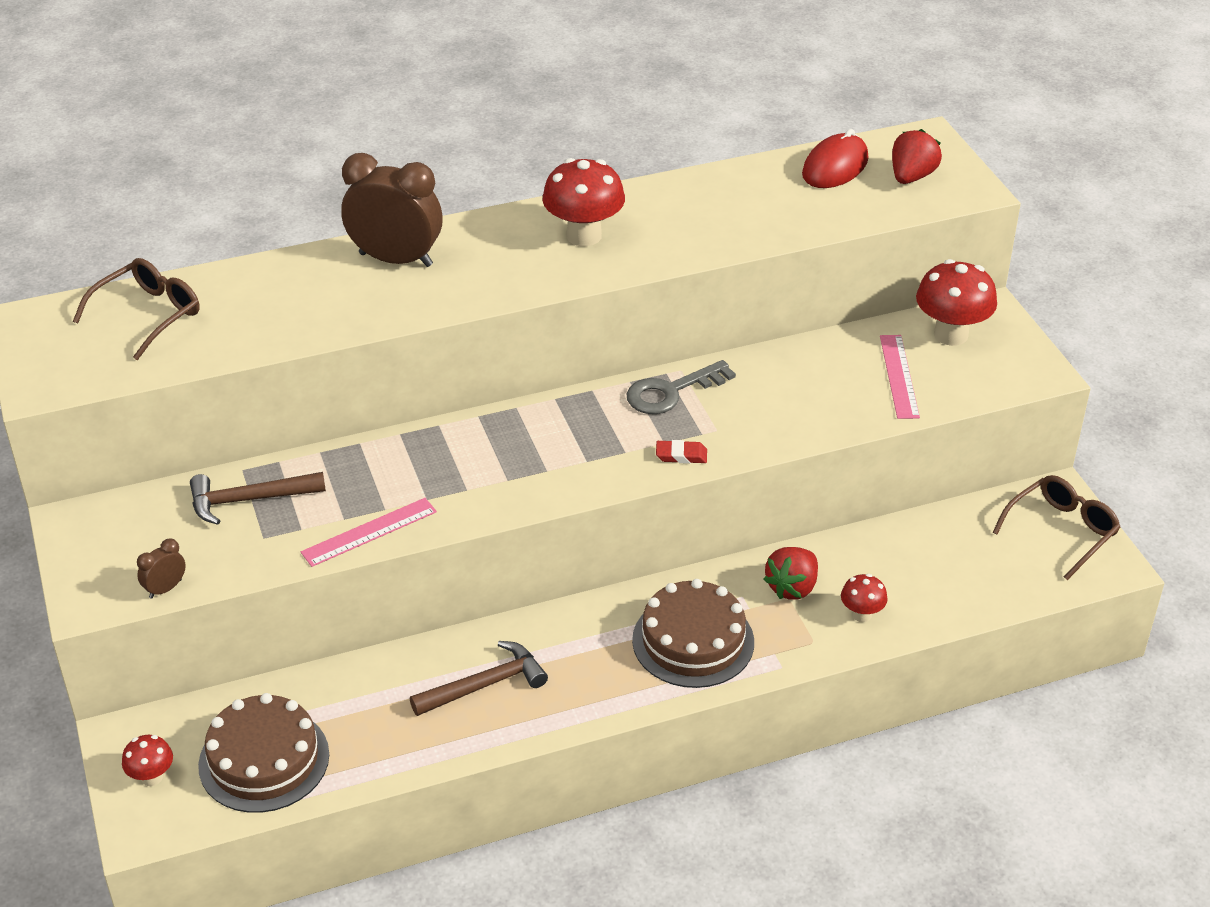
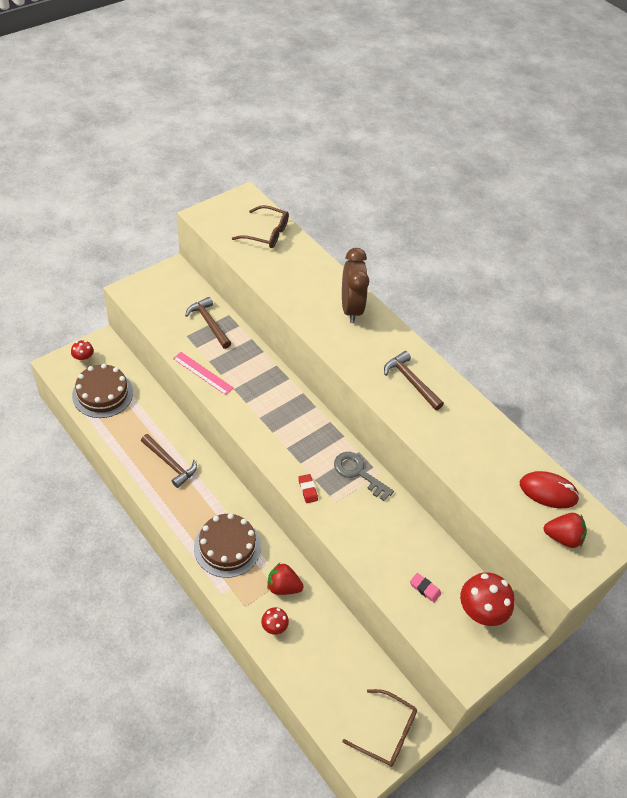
camera: 65 degrees right, 10 degrees up
(165, 589) = (143, 313): brown clock -> none
(584, 236) = (411, 381): red mushroom -> brown hammer
(899, 376) = (425, 588): pink ruler -> pink eraser

